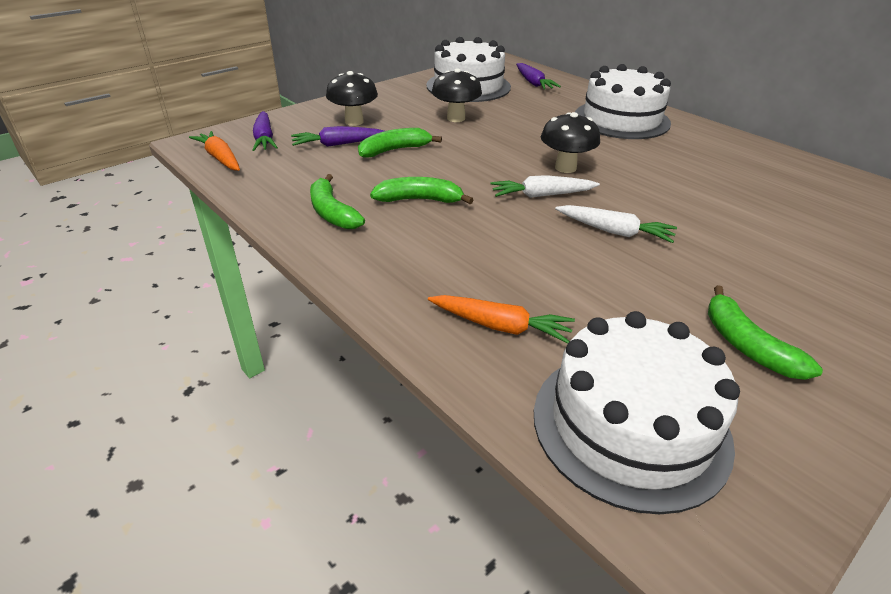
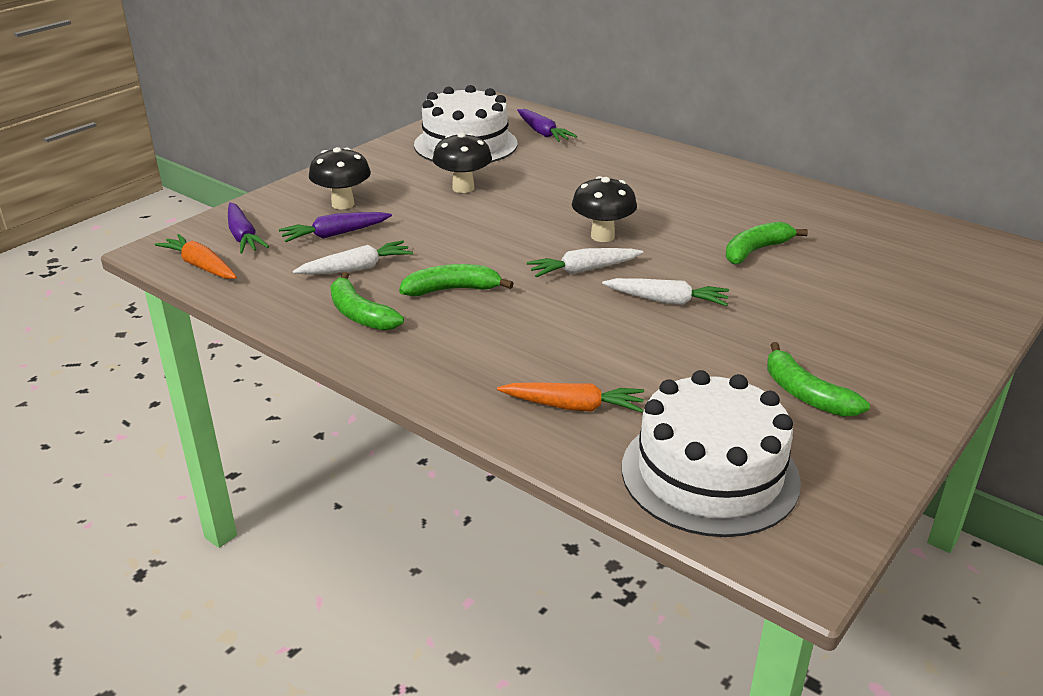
camera: 10 degrees left, 5 degrees down
(344, 173) = (356, 268): none -> white carrot
(394, 150) = (404, 235): green banana -> green banana (755, 250)
(621, 119) = (653, 171): white cake -> none

